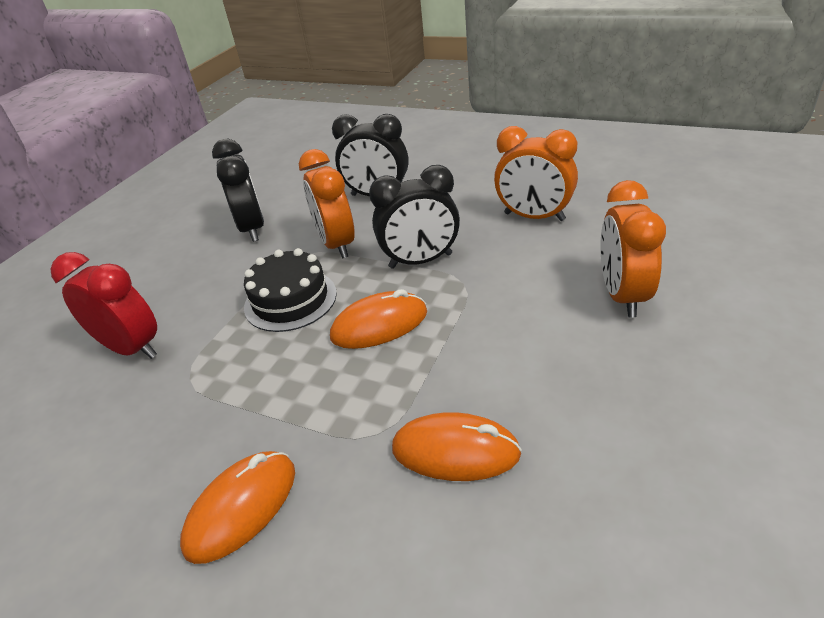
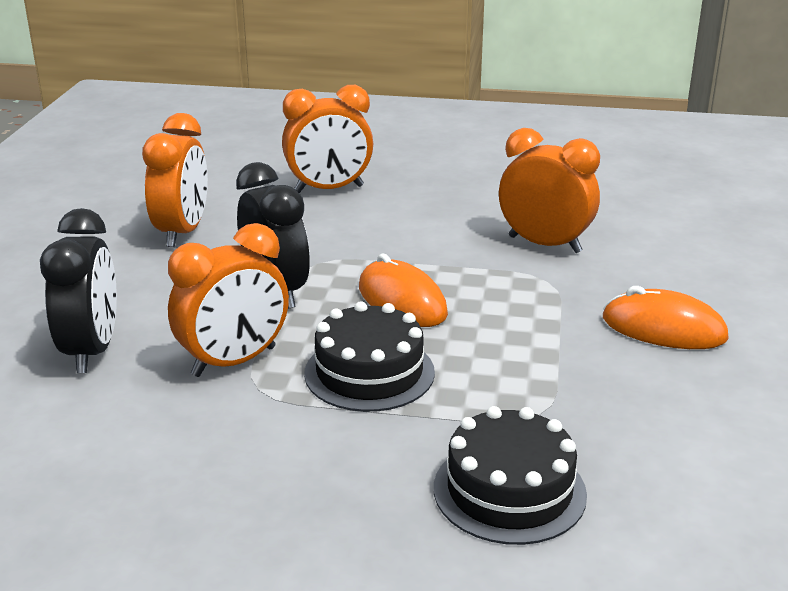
camera: 110 degrees left, 10 degrees down
(132, 348) = (509, 491): red clock -> black cake
(252, 228) = (176, 464): black clock -> none
(455, 451) = (544, 244): orange mouse -> orange clock

